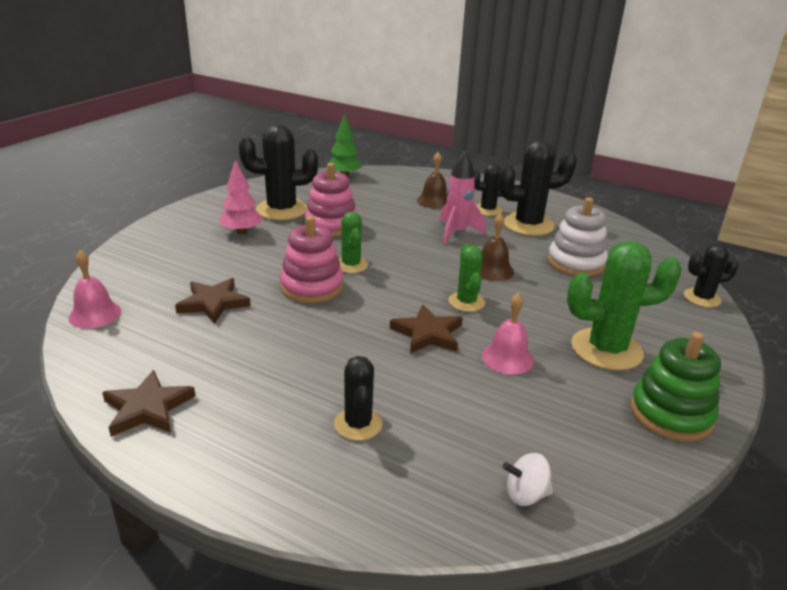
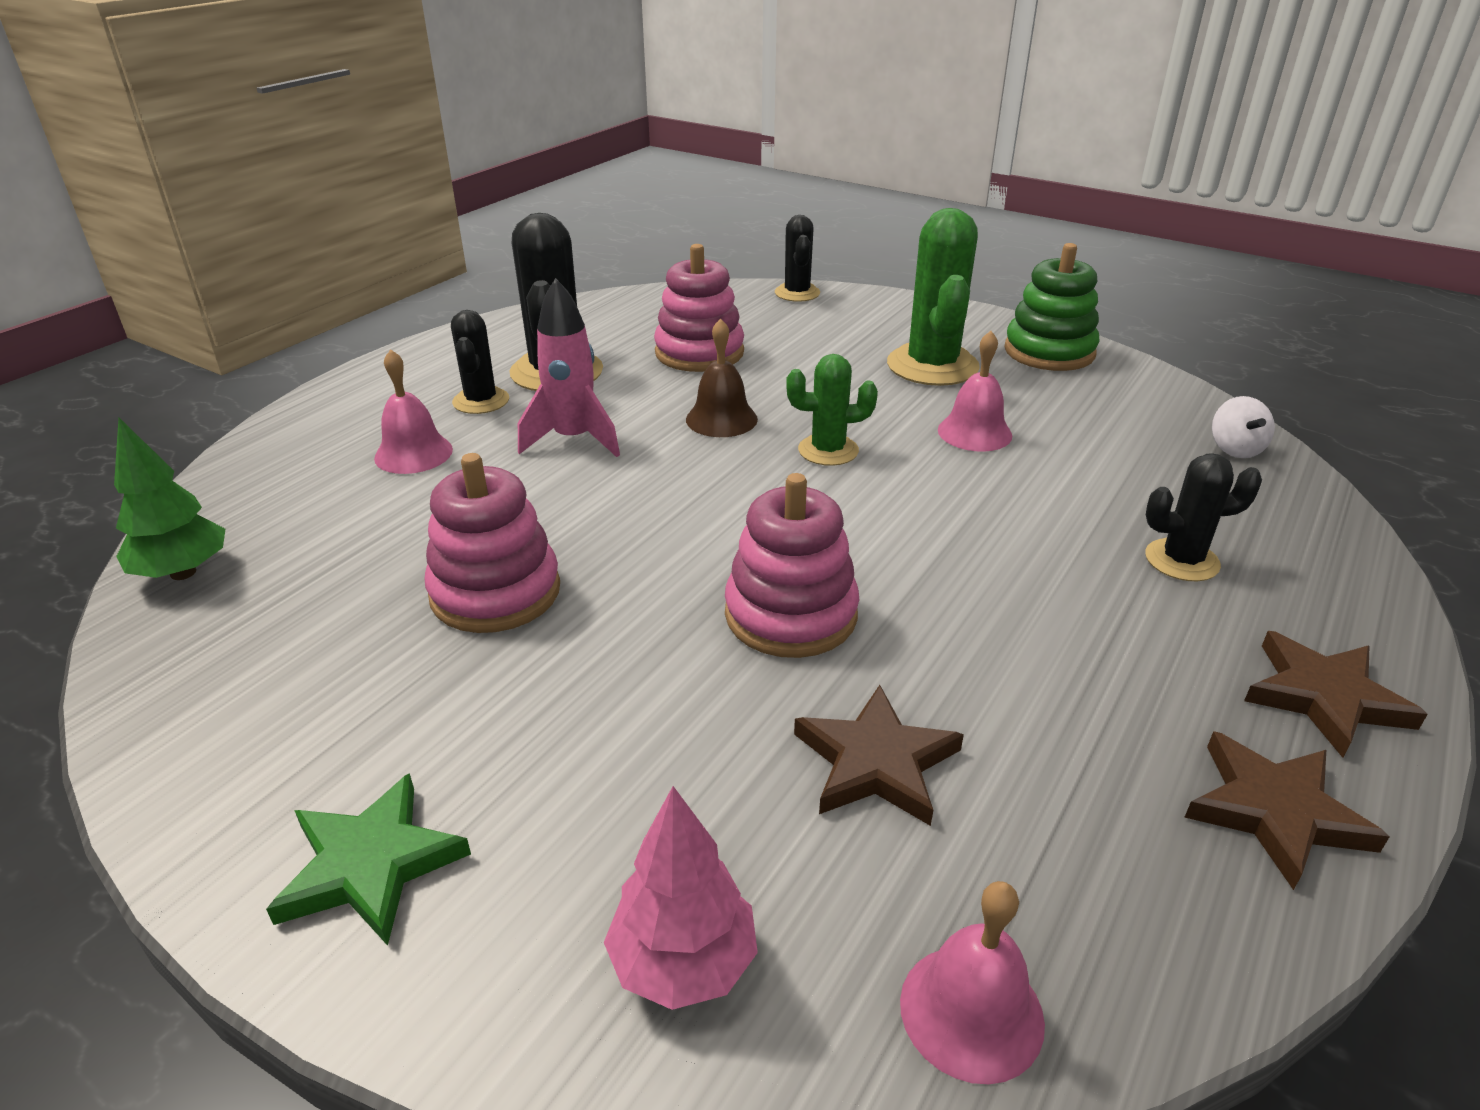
camera: 85 degrees left, 5 degrees up
(198, 219) = (370, 864): none -> green star
(241, 232) = (496, 749): pink tree -> pink tree (683, 963)
(281, 210) = (371, 680): black cactus -> none
(351, 265) = (697, 564): green cactus -> none
(427, 333) = (929, 490): brown star -> brown star (1324, 697)
(434, 201) = (413, 453): brown bell -> pink bell
(576, 263) = (699, 353): white stacking toy -> pink stacking toy

